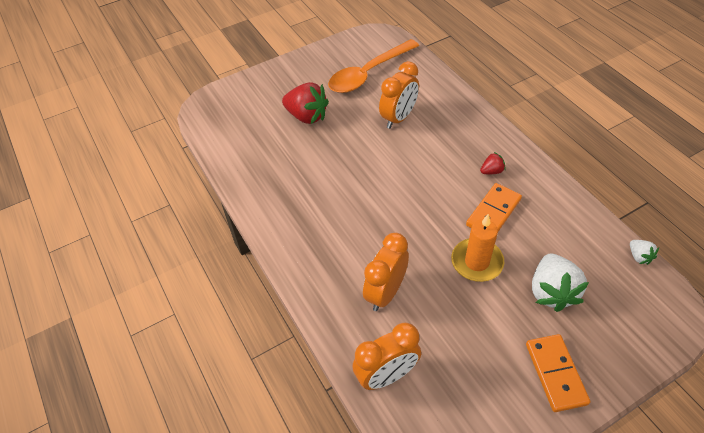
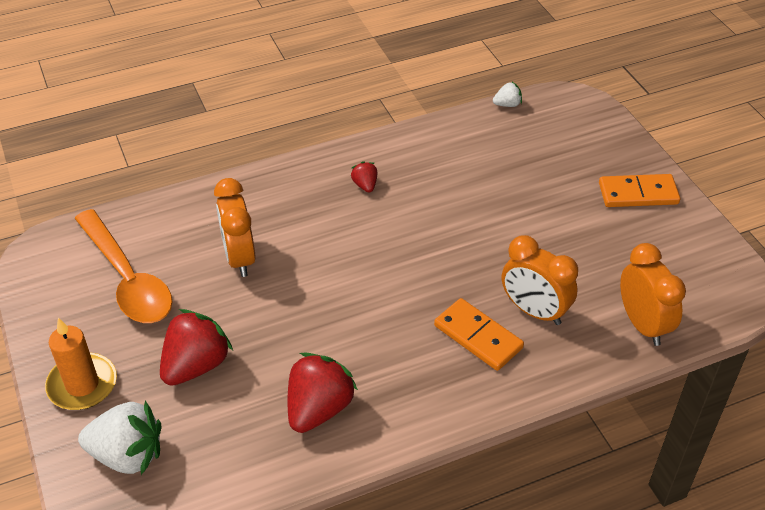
camera: 85 degrees left, 5 degrees down
(280, 177) = (319, 409): none -> red strawberry
(398, 118) = (239, 258): orange clock -> orange clock turned 150 degrees counterclockwise
(477, 262) = (499, 224): orange candle -> orange candle (82, 384)
(493, 212) = (430, 196): orange domino -> orange domino (478, 337)
(551, 292) = (544, 175): white strawberry -> white strawberry (127, 455)

